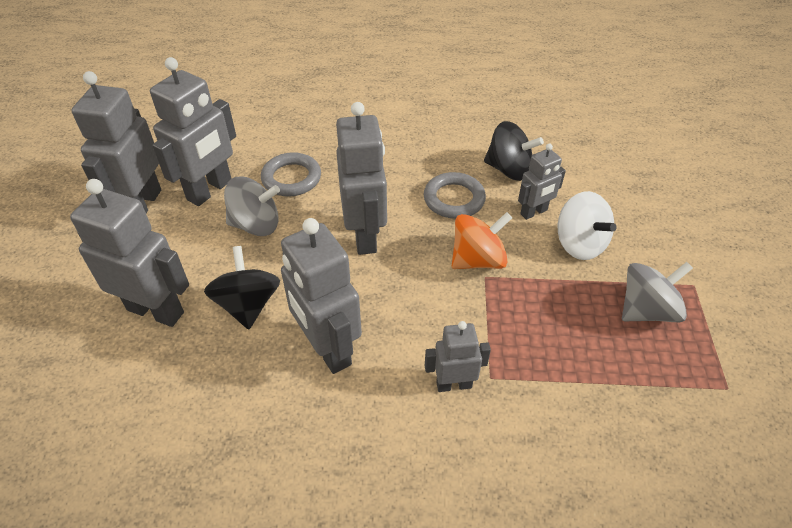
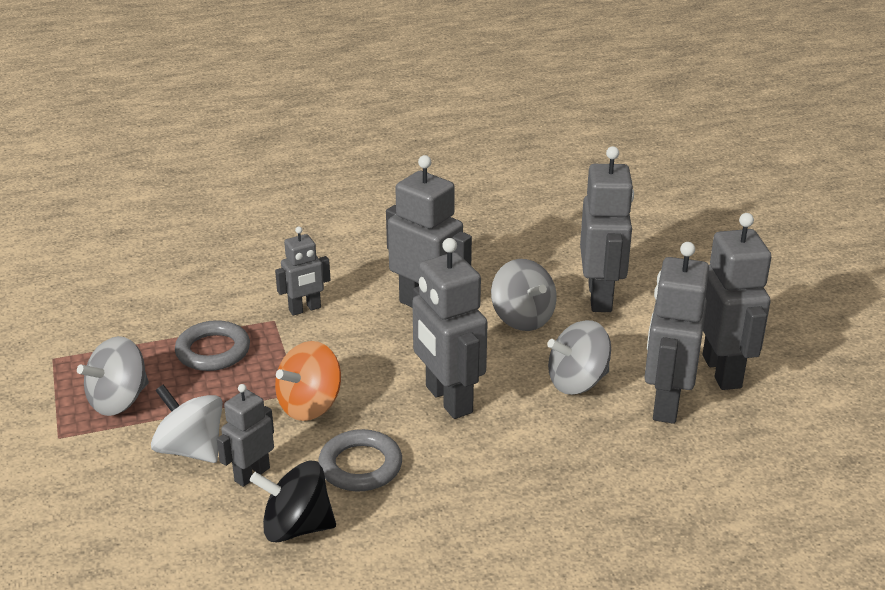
camera: 160 degrees right, 15 degrees down
(156, 310) = (600, 297): grey robot -> grey robot turned 90 degrees counterclockwise
(248, 305) = (522, 318): black spinning top -> grey spinning top
(291, 178) = (583, 441): grey ring -> grey ring (213, 351)

